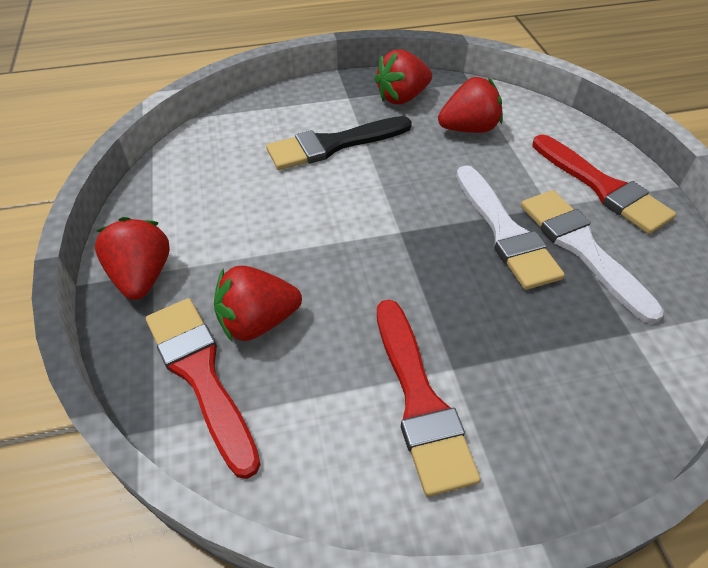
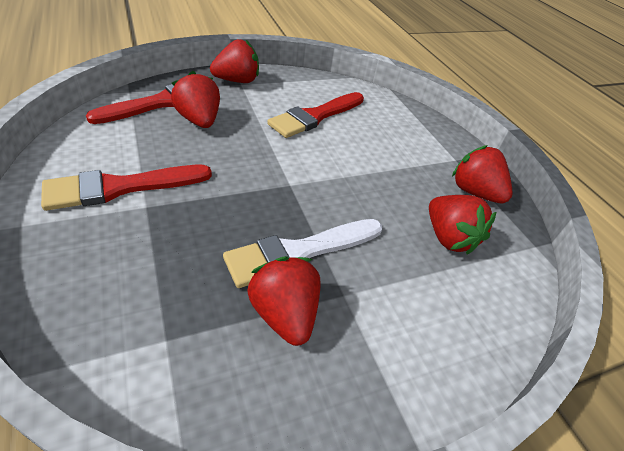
camera: 75 degrees right, 5 degrees down
(333, 145) = (385, 150): black brush -> none
(581, 248) = (284, 314): white brush -> red strawberry
(602, 187) = (391, 354): red brush -> red brush (315, 116)

